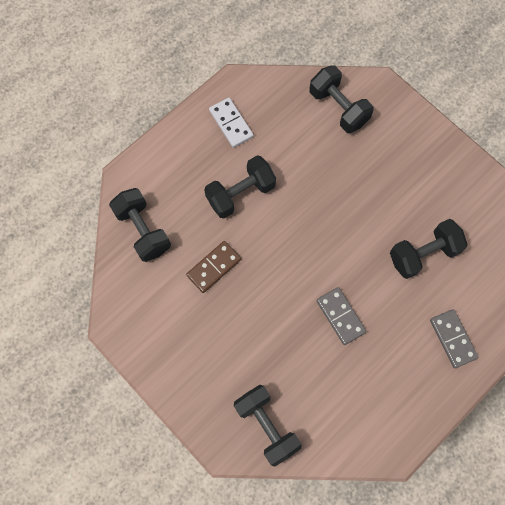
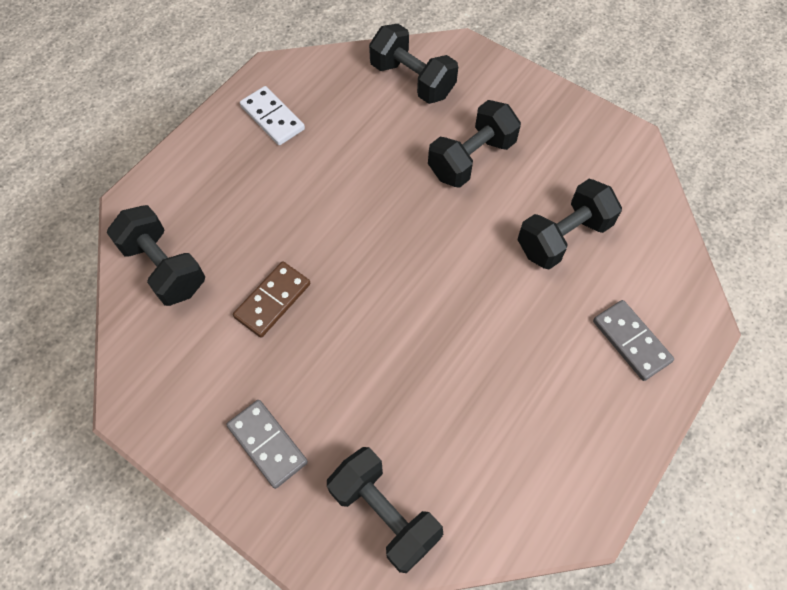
camera: 10 degrees left, 10 degrees down
(240, 193) = (297, 200): black dumbbell -> black dumbbell (471, 158)
(340, 316) = (466, 337): grey domino -> grey domino (267, 444)

